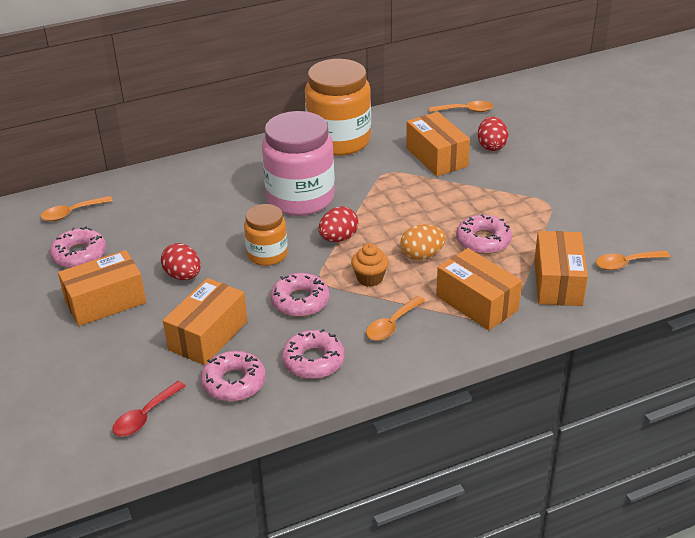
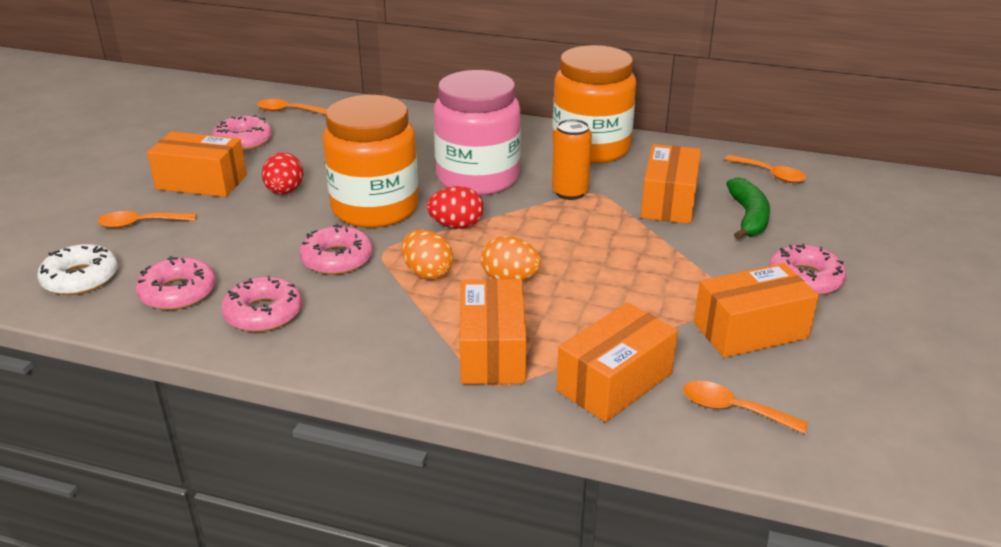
camera: 40 degrees right, 5 degrees down
(145, 416) = (80, 278): red spoon -> white donut
(208, 335) = (224, 245): orange box -> orange box (750, 330)
(267, 254) = (375, 208): orange jar -> orange jar, size x1.79
(370, 278) = (427, 273): orange cupcake -> orange egg
(372, 180) = (570, 192): none -> orange can
(392, 325) = (379, 323): orange spoon -> orange spoon (141, 224)
(483, 241) = (595, 298): pink donut -> pink donut (805, 279)
(491, 146) = (748, 217): red egg -> green banana

